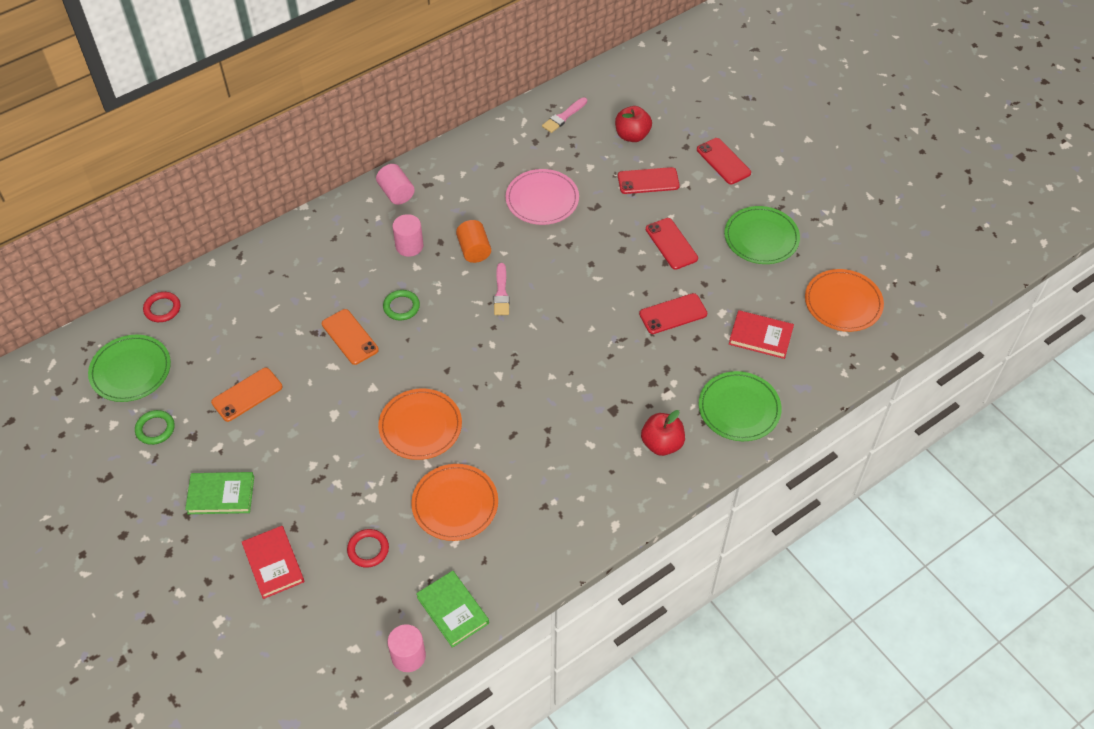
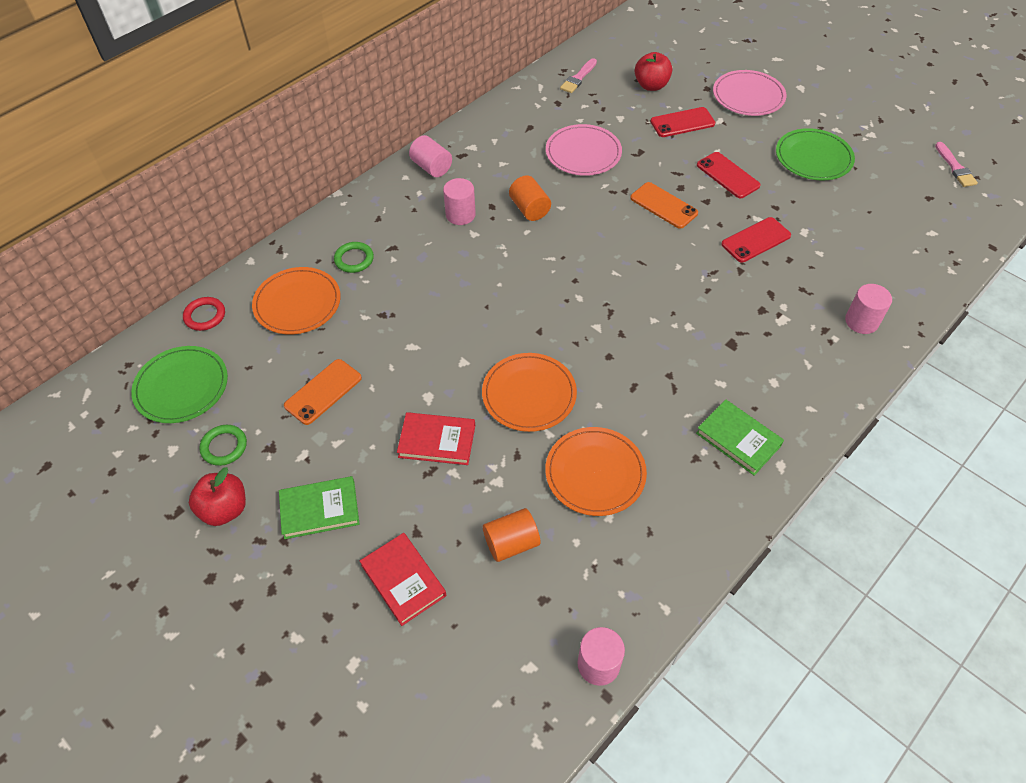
camera: 10 degrees left, 0 degrees up
(350, 337) = (423, 313): orange phone -> orange phone (663, 205)
(368, 549) = (511, 543): red ring -> orange cylinder
(401, 307) = (470, 275): green ring -> green ring (354, 259)
(453, 610) = (633, 597): green book -> green book (738, 439)
(501, 293) = (572, 245): pink brush -> pink brush (955, 167)
(662, 444) = (796, 370): red apple -> red apple (225, 509)
(723, 161) = (748, 96): red phone -> pink plate
(739, 408) = (861, 321): green plate -> pink cylinder
(760, 336) = (852, 248): red book -> red book (437, 441)
(843, 303) = (919, 205): orange plate -> orange plate (297, 303)

